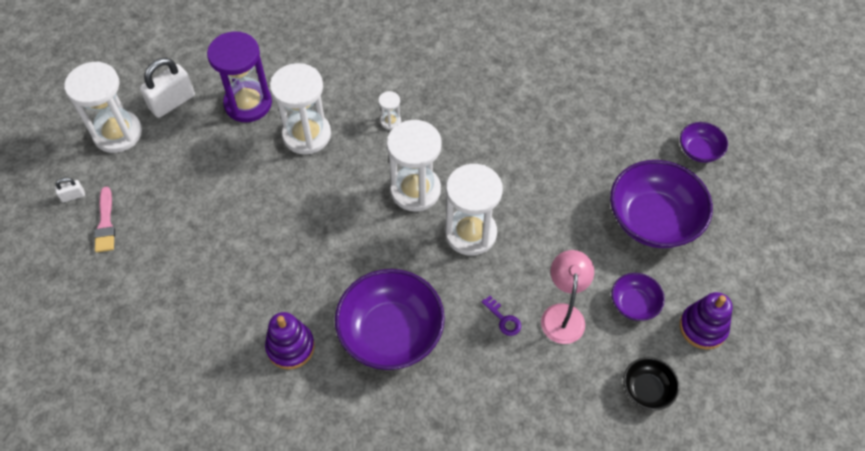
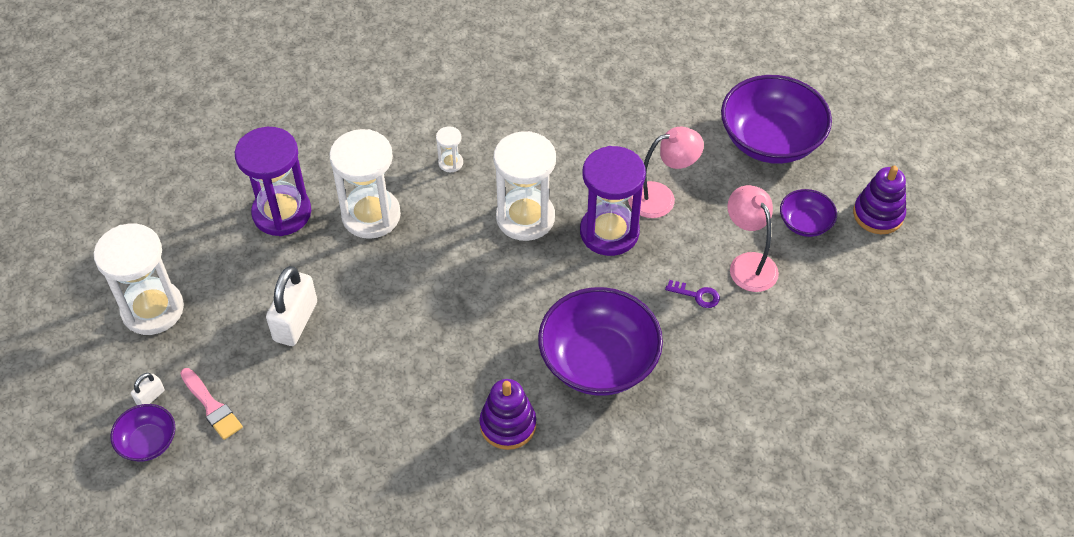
camera: 30 degrees left, 5 degrees down
(172, 102) = (192, 249): white padlock -> white padlock (295, 321)
(470, 233) = (609, 232): white hourglass -> purple hourglass
(530, 225) = (661, 198): none -> pink lamp
(647, 389) = (867, 292): black bowl -> none
(699, 150) = (769, 59): purple bowl -> purple bowl (148, 442)

